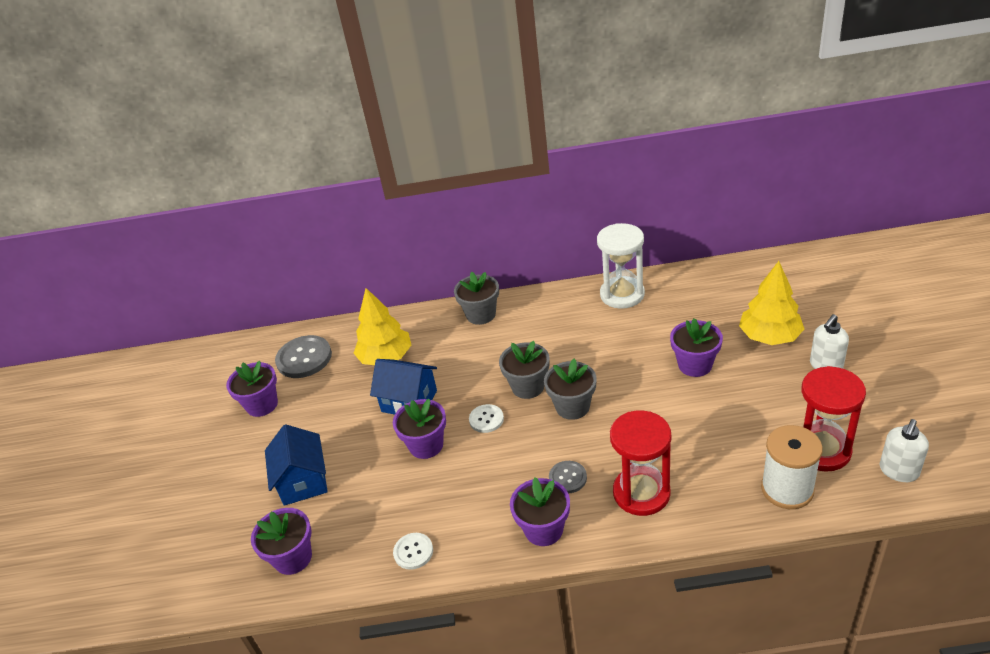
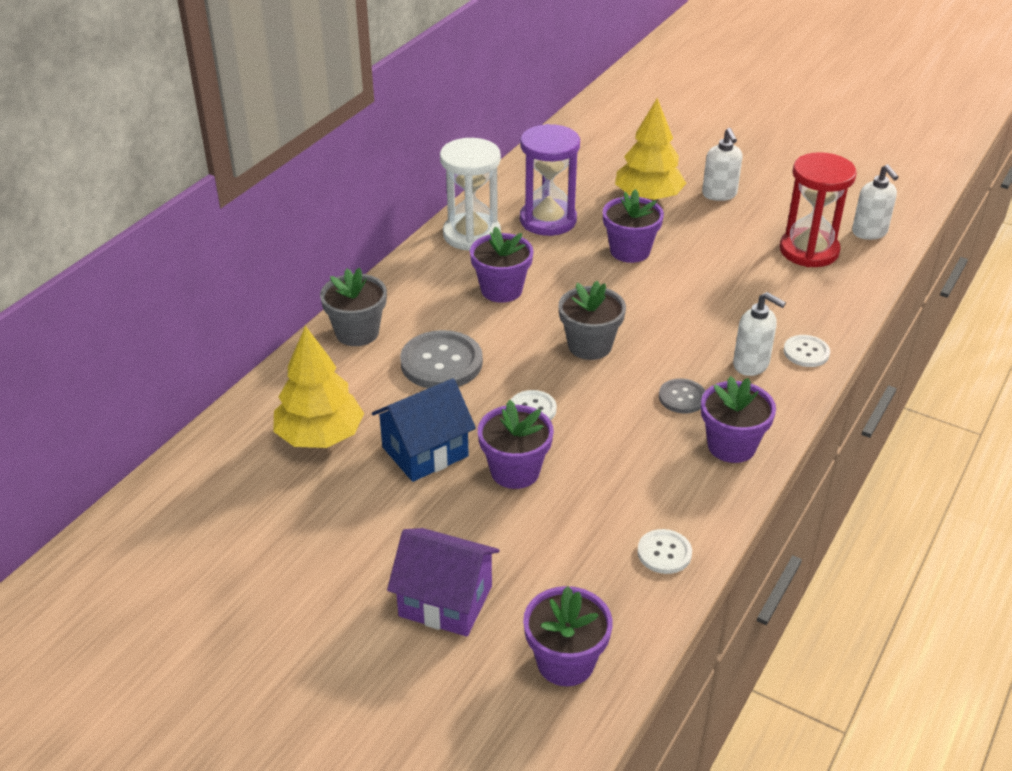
camera: 60 degrees left, 0 degrees up
(262, 405) = (245, 586): purple flower pot -> purple flower pot (501, 290)
(303, 481) = (445, 601): blue house -> purple house
(304, 358) = (210, 507): grey button -> grey button (441, 362)
(528, 387) = (521, 358): grey flower pot -> none
(641, 493) = (751, 365): red hourglass -> white soap dispenser
(679, 312) = (548, 220): none -> purple hourglass
(690, 515) = (806, 352): none -> white button
(787, 489) = (832, 290): white spool -> none

